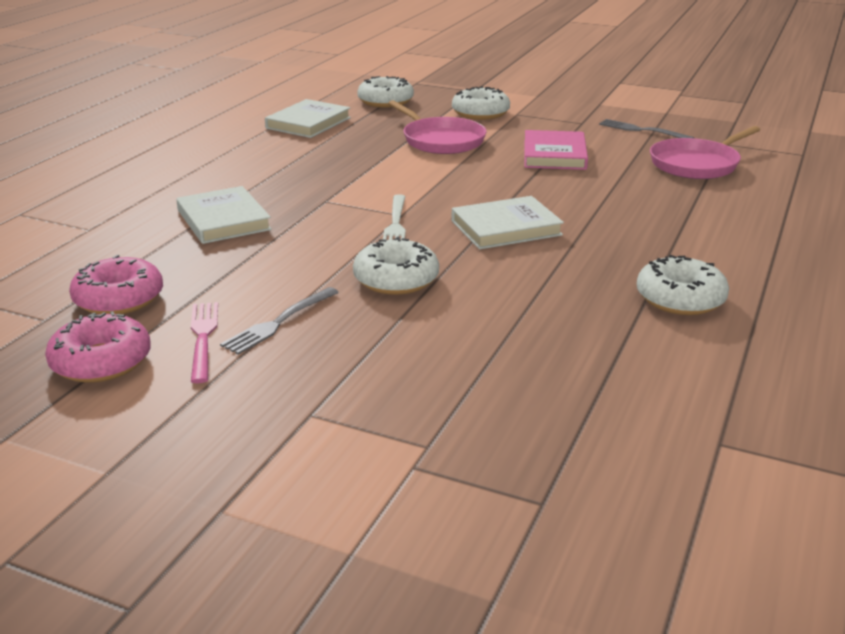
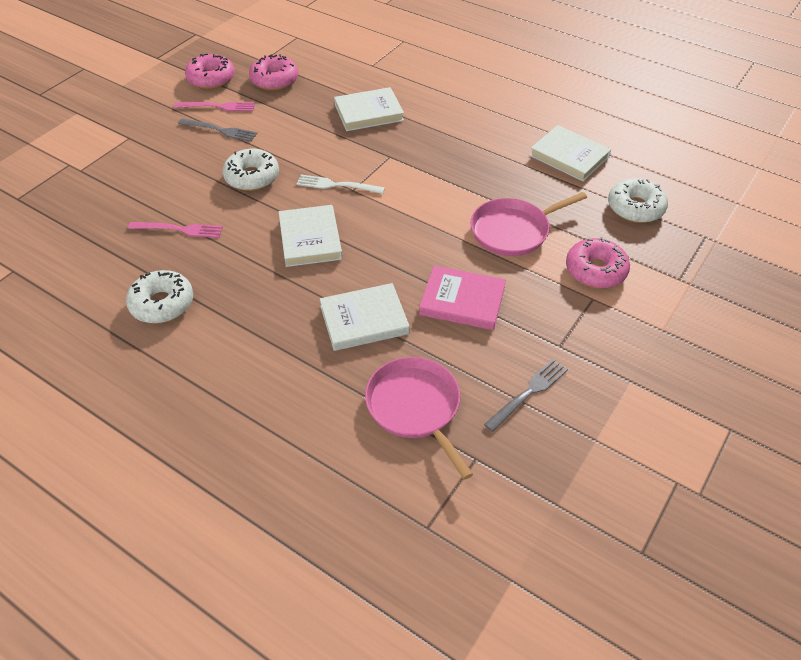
camera: 100 degrees right, 20 degrees up
(278, 323) = (221, 130): grey fork -> grey fork turned 150 degrees clockwise
(480, 113) = (595, 270): white donut -> pink donut
(535, 313) = (180, 229): none -> pink fork
(612, 190) = (364, 320): none -> white book

